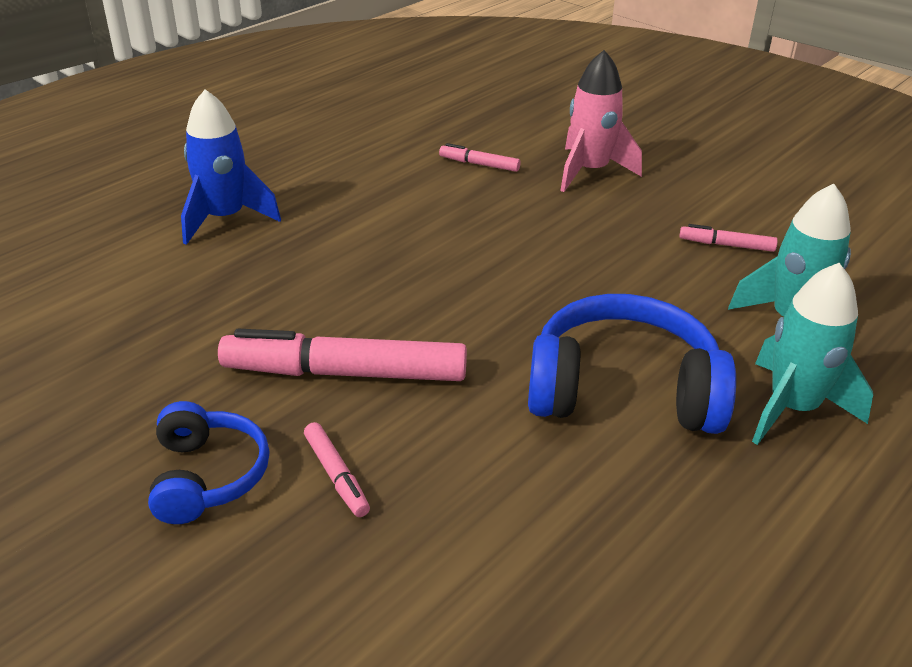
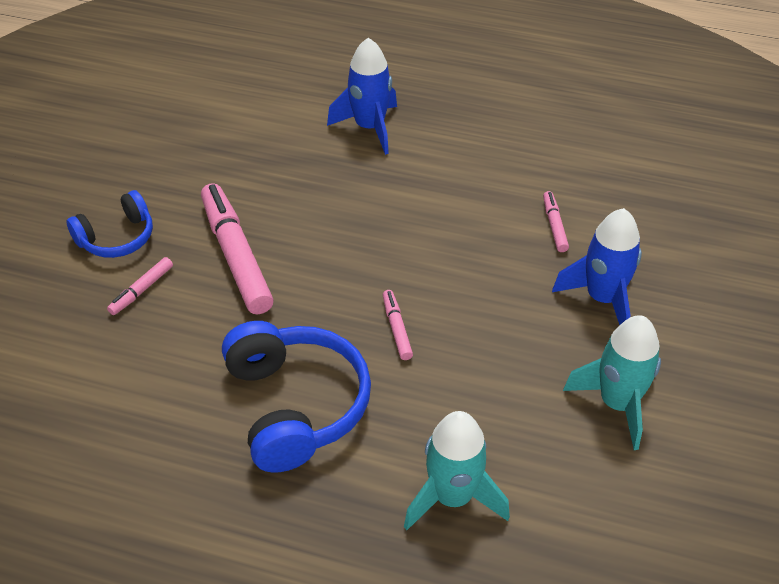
camera: 65 degrees right, 10 degrees up
(590, 171) = (602, 299): pink rocket -> blue rocket
(726, 245) = (546, 426): pink marker -> pink marker (396, 329)
(792, 408) = (331, 516): turquoise rocket -> turquoise rocket (617, 403)

